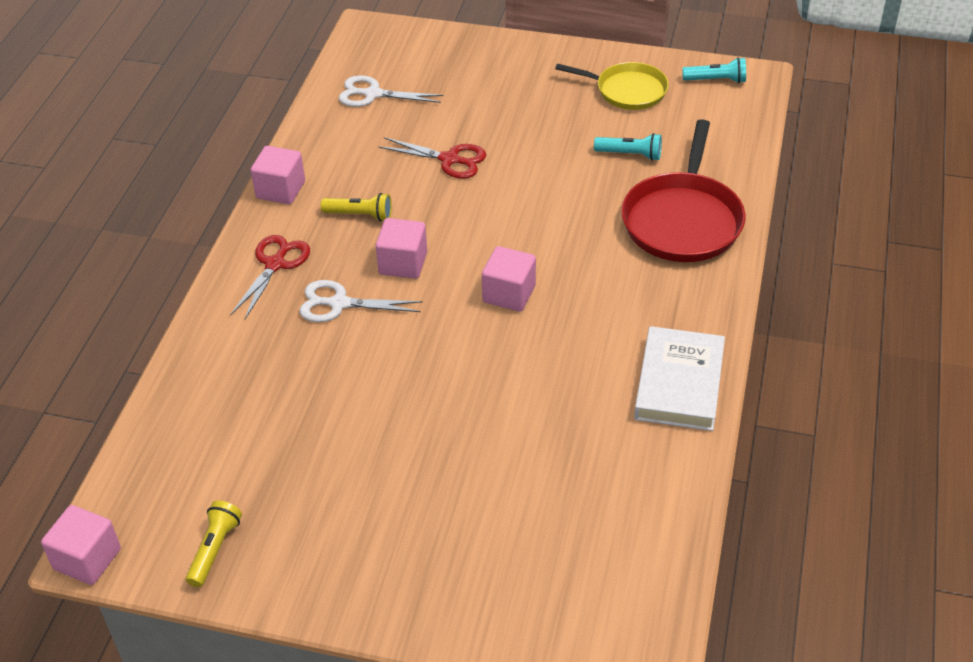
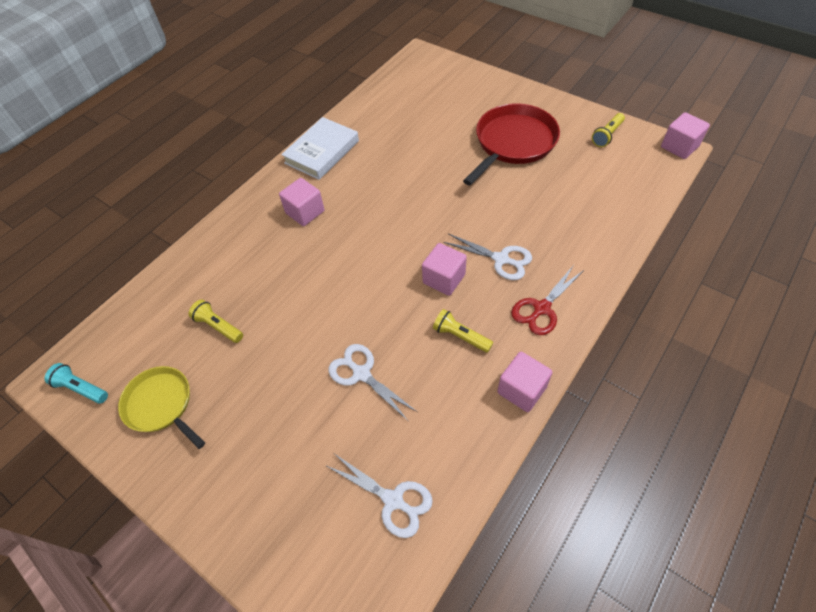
camera: 155 degrees left, 10 degrees up
(449, 159) = (361, 374): red scissors -> white scissors
(509, 294) = (382, 233): pink cube -> pink cube (305, 212)
(630, 154) = (218, 326): turquoise flashlight -> yellow flashlight
(683, 220) = (232, 253): red pan -> red pan (513, 143)

